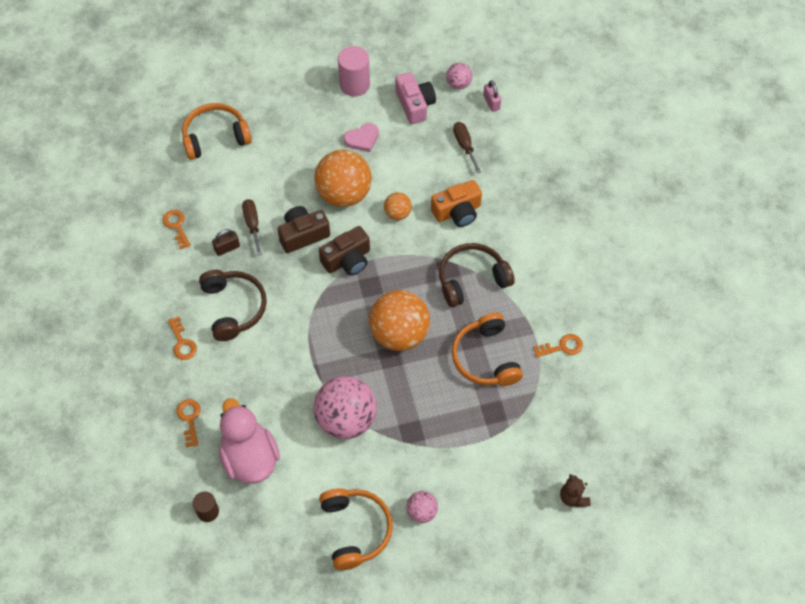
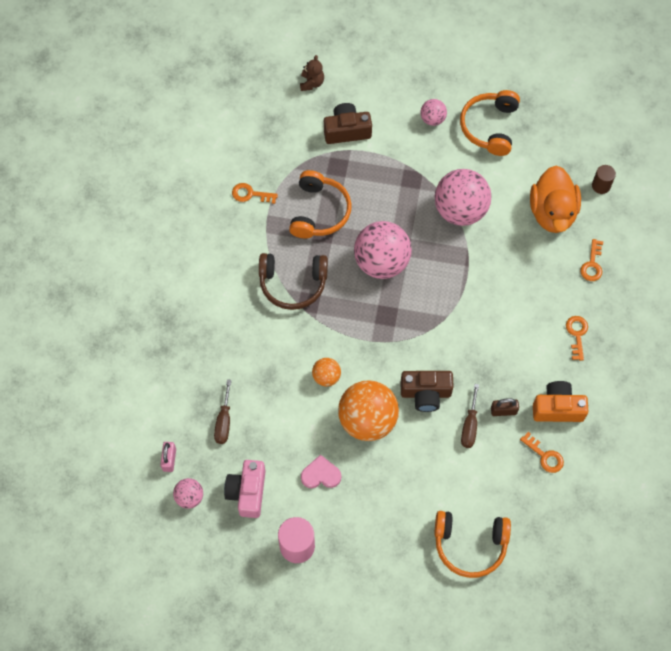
camera: 155 degrees left, 5 degrees up
(176, 226) = (544, 456): orange key -> orange key turned 45 degrees counterclockwise
(233, 308) = (519, 348): brown headphones -> none
(250, 458) = (552, 212): pink duck -> orange duck
(347, 260) = (395, 350): brown camera -> brown camera (347, 131)
(399, 334) = (381, 262): orange ball -> pink ball
(457, 211) = (269, 354): orange camera -> orange camera (557, 408)

